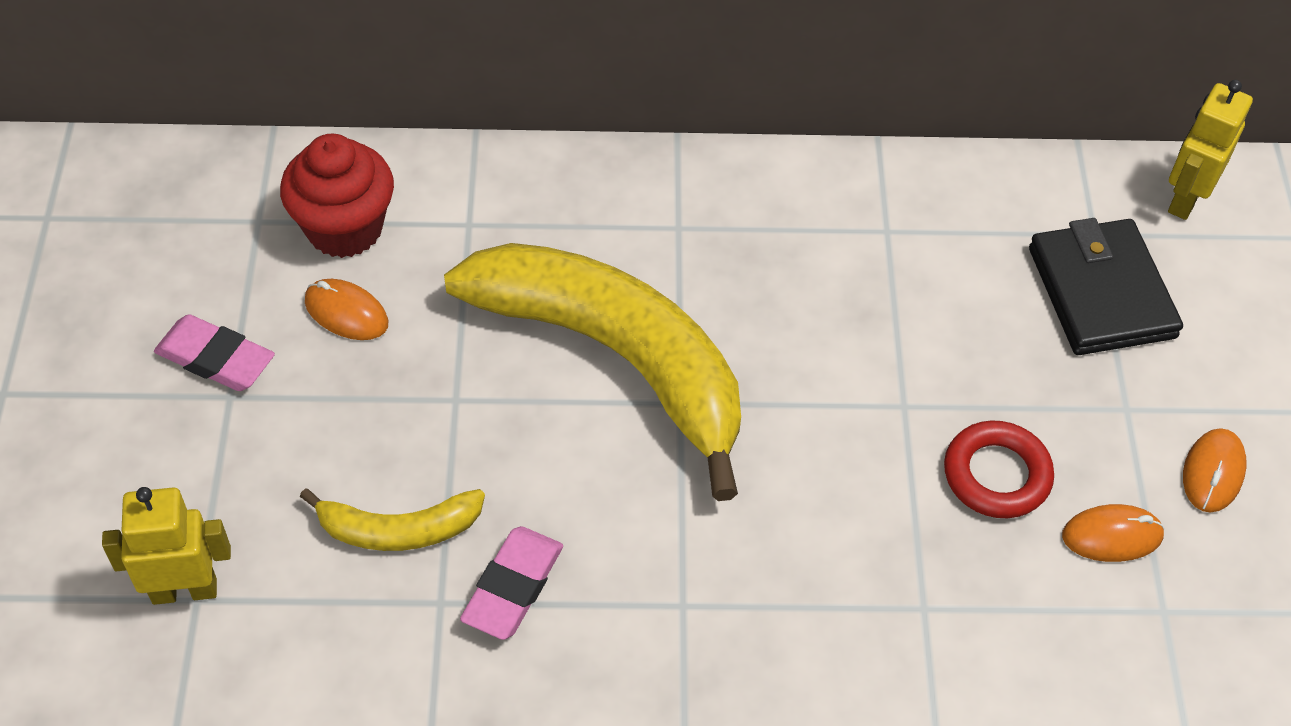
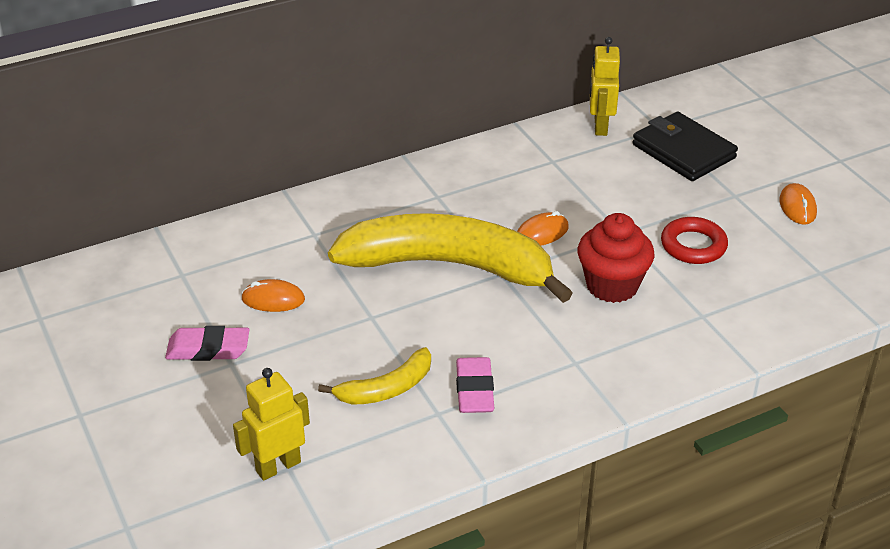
camera: 25 degrees left, 15 degrees down
(344, 228) = (240, 260): red cupcake -> red cupcake (612, 286)
(1112, 536) = (770, 250): orange mouse -> orange mouse (542, 233)
(1185, 199) = (693, 99): yellow robot -> yellow robot (600, 126)

